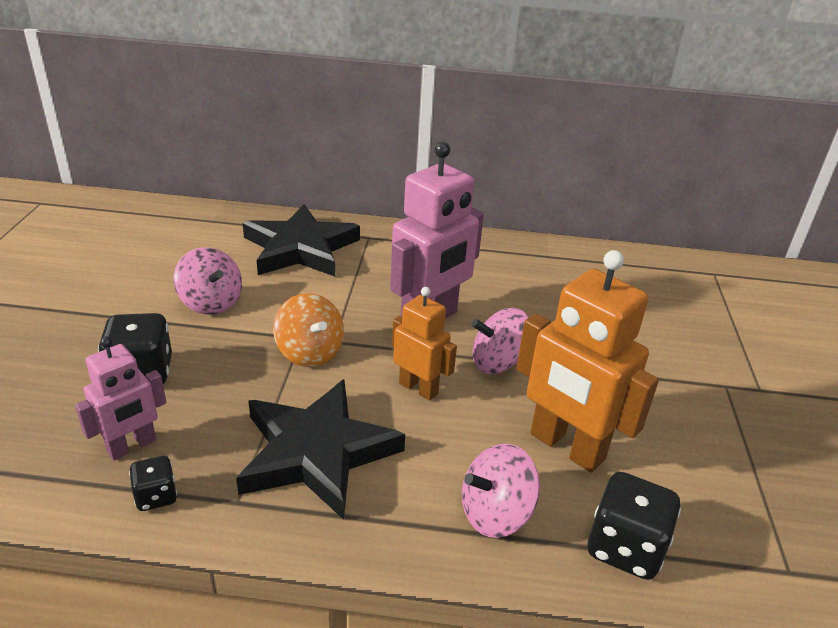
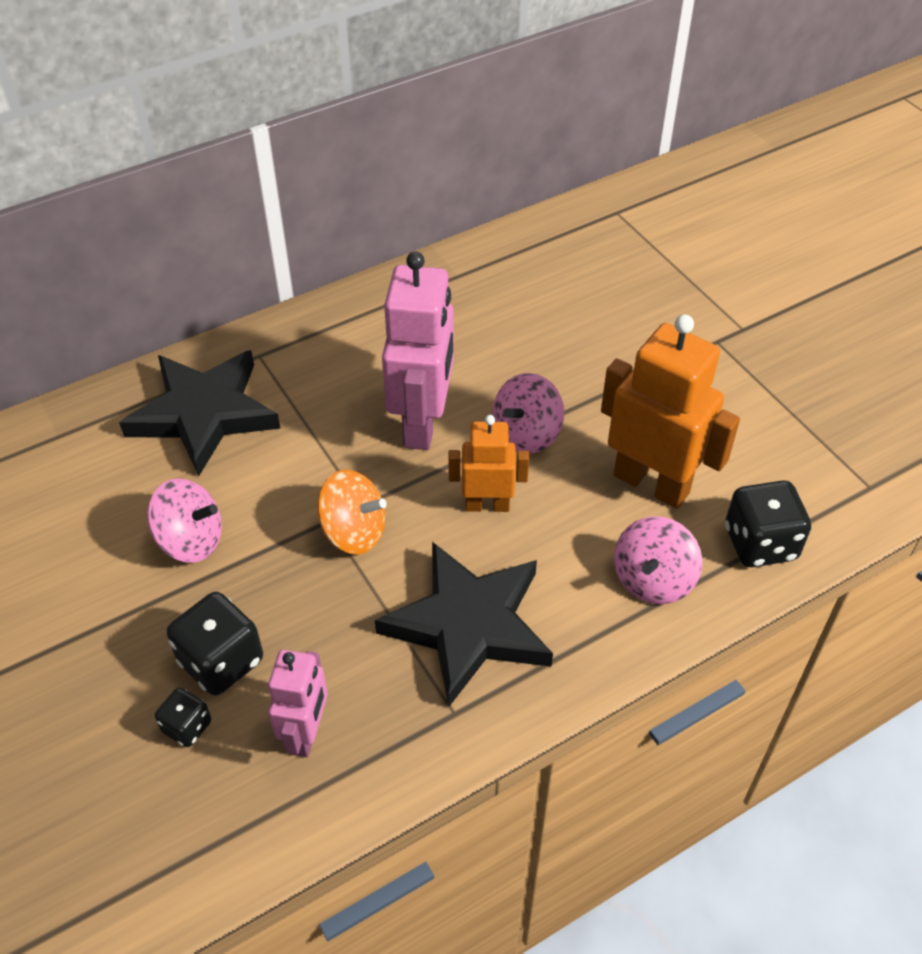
camera: 35 degrees left, 15 degrees up
(156, 496) = (384, 758): black dice -> black dice (187, 727)
(566, 447) = (651, 483): orange robot -> orange robot turned 150 degrees counterclockwise

